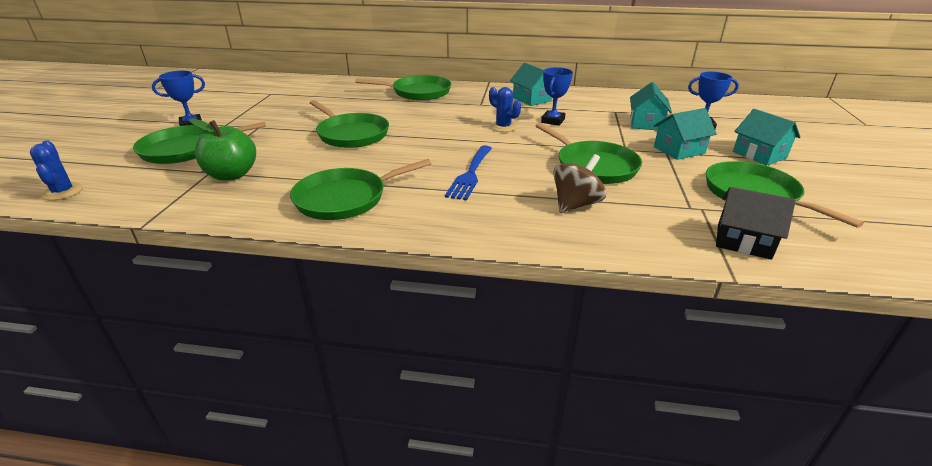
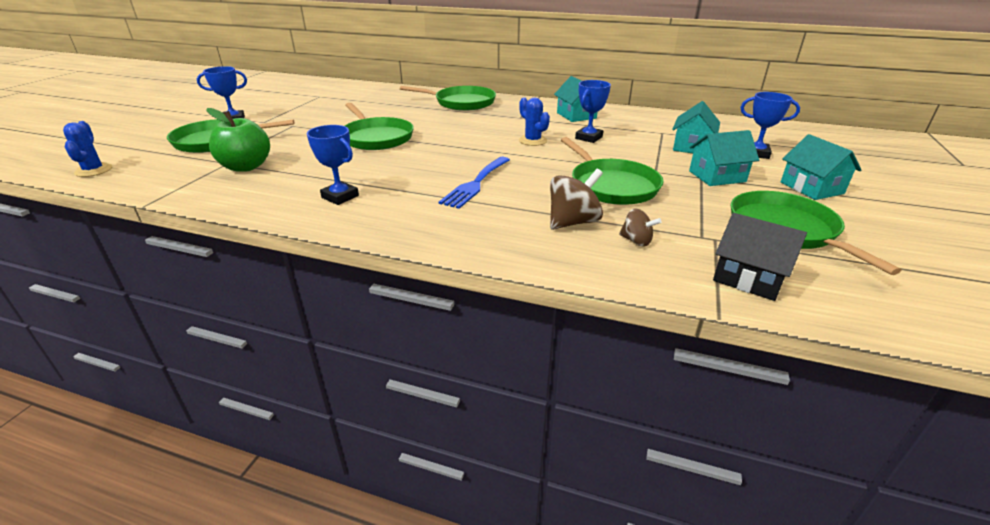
camera: 10 degrees right, 0 degrees up
(345, 198) = (340, 197): green pan -> blue trophy
(637, 217) = (636, 241): none -> brown spinning top

